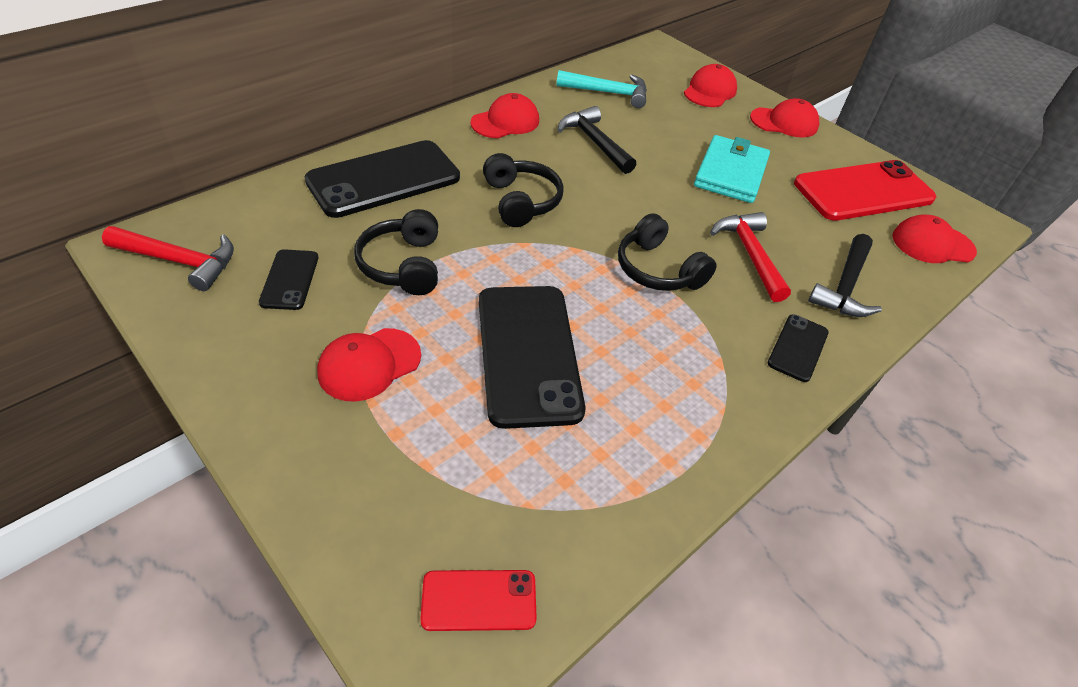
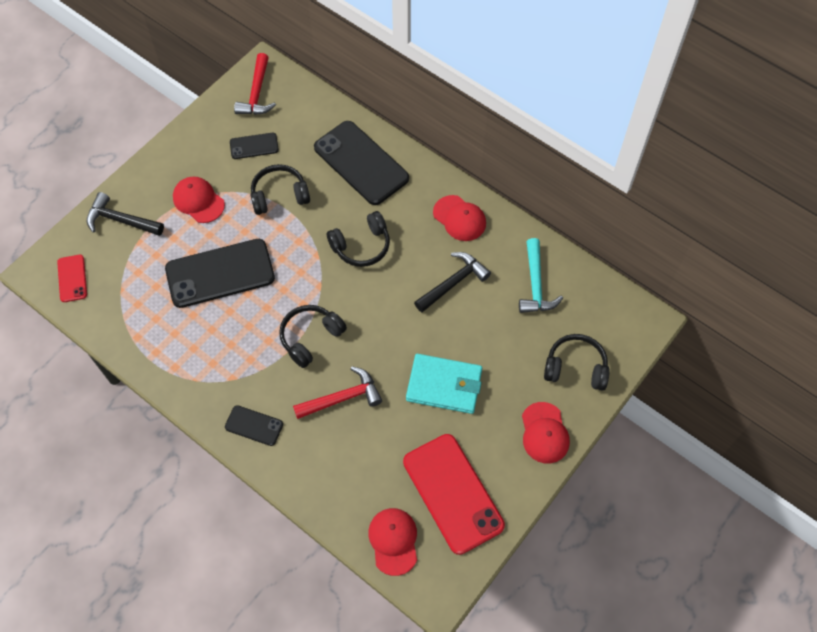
camera: 85 degrees right, 15 degrees up
(710, 91) = (575, 368): red cap -> black headphones
(845, 286) = (323, 463): black hammer -> black hammer (121, 220)

